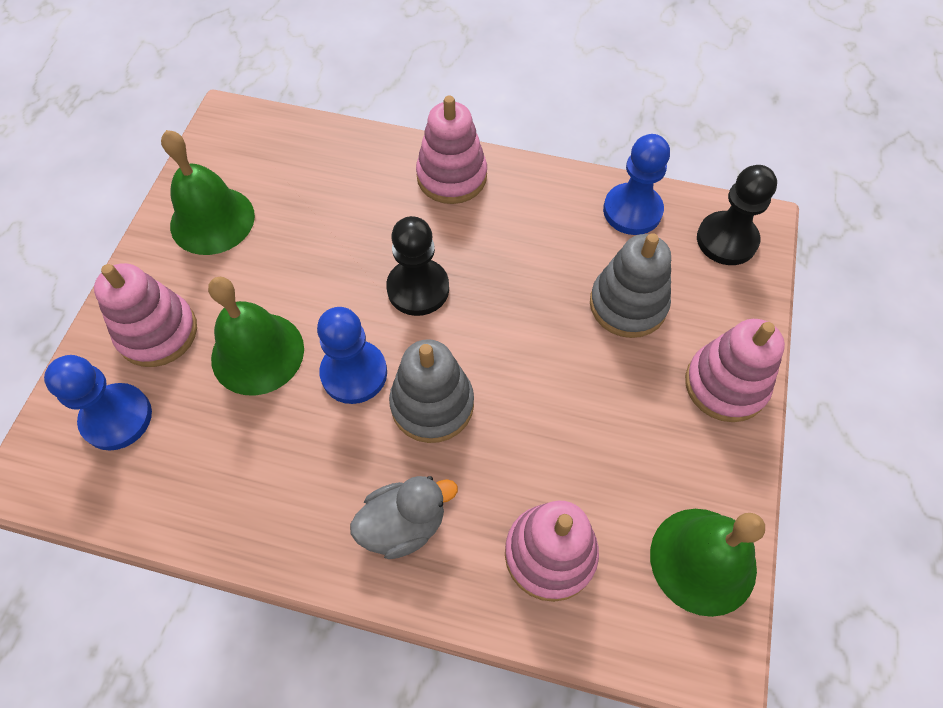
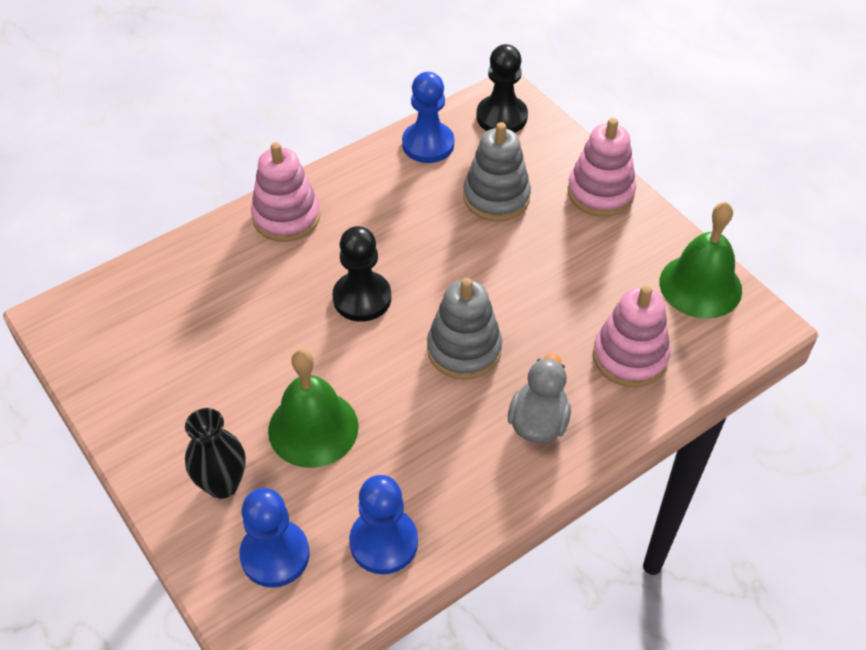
camera: 50 degrees left, 10 degrees down
(158, 332) = (222, 484): pink stacking toy -> black vase
(212, 220) = (152, 387): green bell -> none
(354, 373) = (393, 379): blue pawn -> blue pawn (384, 542)

